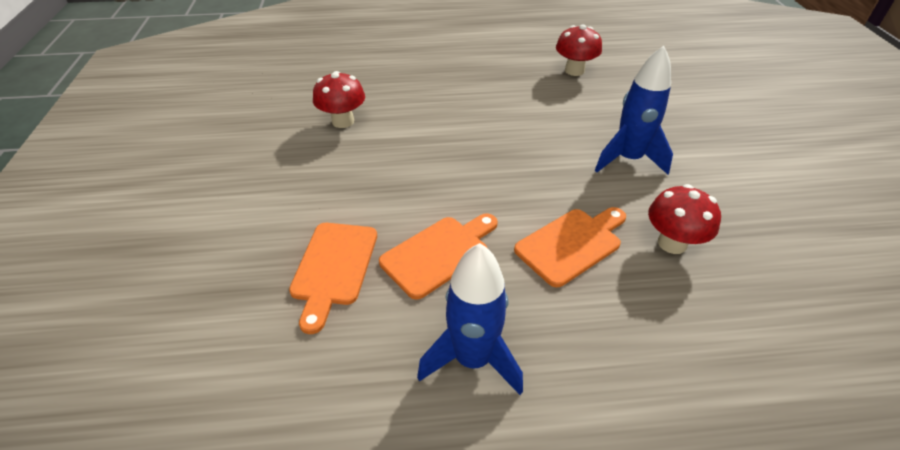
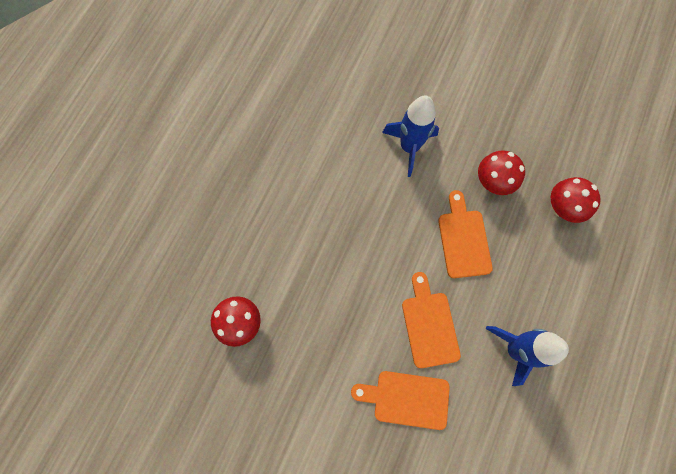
camera: 60 degrees left, 30 degrees up
(333, 268) = (406, 399): orange cutting board -> orange cutting board turned 150 degrees clockwise
(574, 71) = (283, 101): red mushroom -> red mushroom (562, 208)

